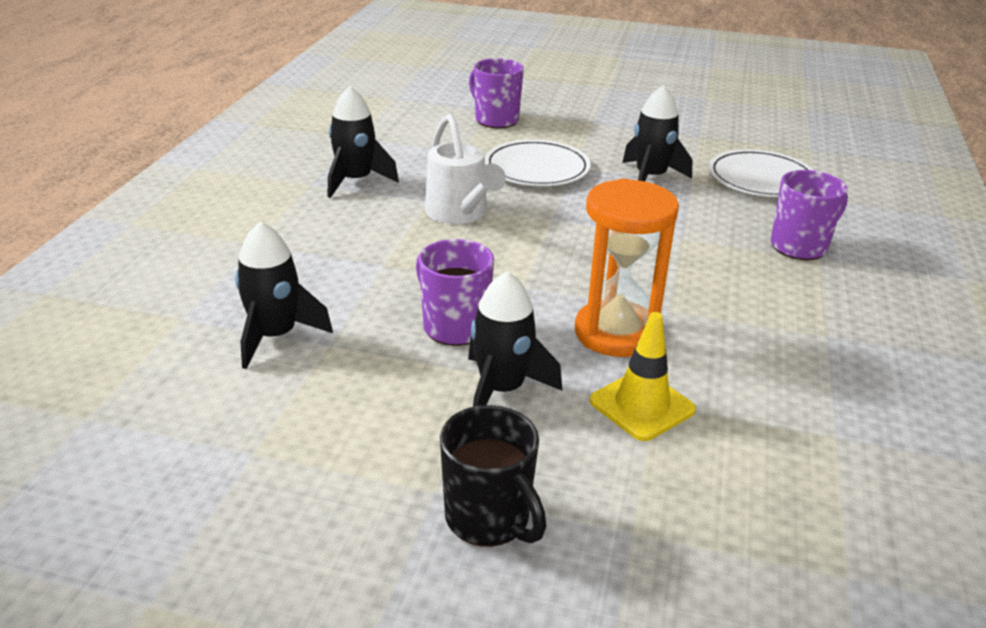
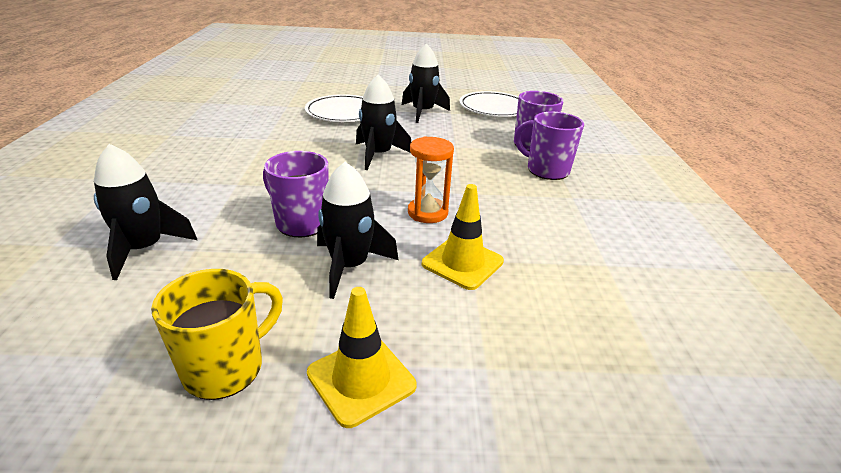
camera: 15 degrees left, 0 degrees up
(351, 482) = (226, 368): none -> yellow mug
(355, 181) = (207, 129): black rocket -> black rocket (378, 155)
(460, 214) = (292, 144): white watering can -> none
(489, 519) = (361, 379): black mug -> yellow traffic cone
(495, 120) = (308, 86): purple mug -> purple mug (546, 170)
(615, 333) = (427, 213): orange hourglass -> orange hourglass, size x0.64

